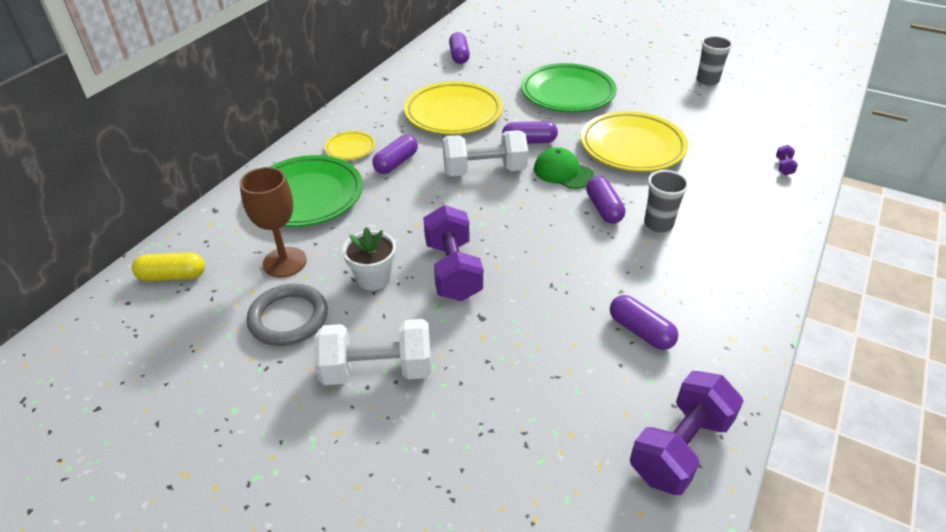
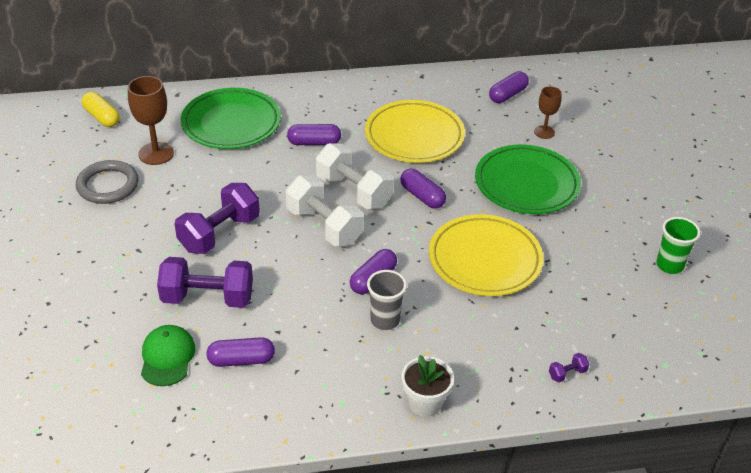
camera: 50 degrees right, 0 degrees up
(350, 148) = (308, 111): yellow plate -> none
(373, 278) = (177, 201): white flower pot -> white flower pot (425, 402)
(377, 370) = (96, 248): white dumbbell -> white dumbbell (324, 226)
(519, 61) = (544, 132): none -> brown goblet
(563, 172) = (399, 235): green cap -> green cap (167, 357)
(640, 331) = (241, 360): purple capsule -> purple capsule turned 75 degrees clockwise
(680, 447) = (140, 425): purple dumbbell -> purple dumbbell (207, 298)
(707, 80) = (669, 265): grey cup -> green cup

